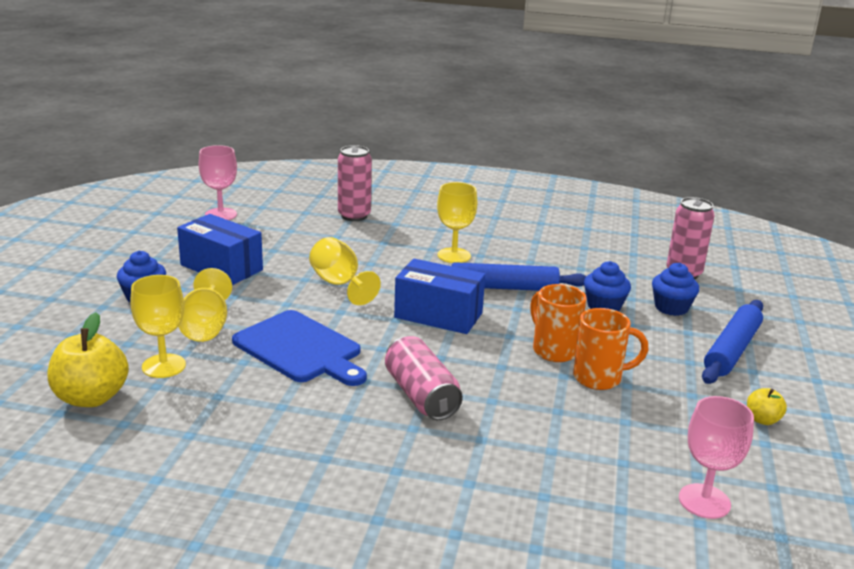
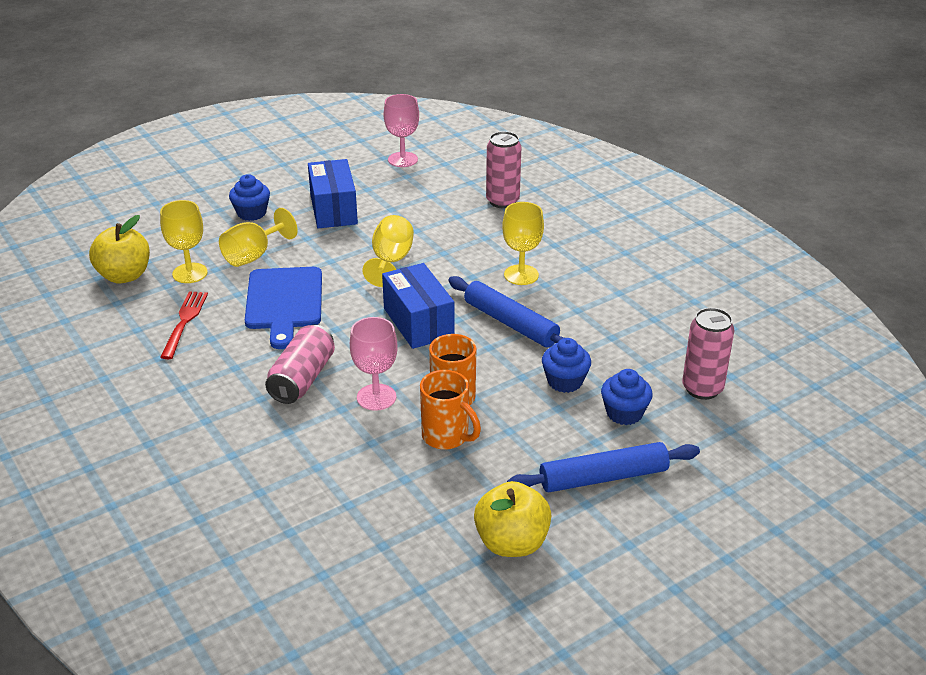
camera: 45 degrees right, 10 degrees up
(231, 406) = (184, 322): none -> red fork
(704, 501) = (352, 564): pink goblet -> pink goblet (376, 397)
(762, 420) = (512, 543): yellow apple -> yellow apple, size x1.98

